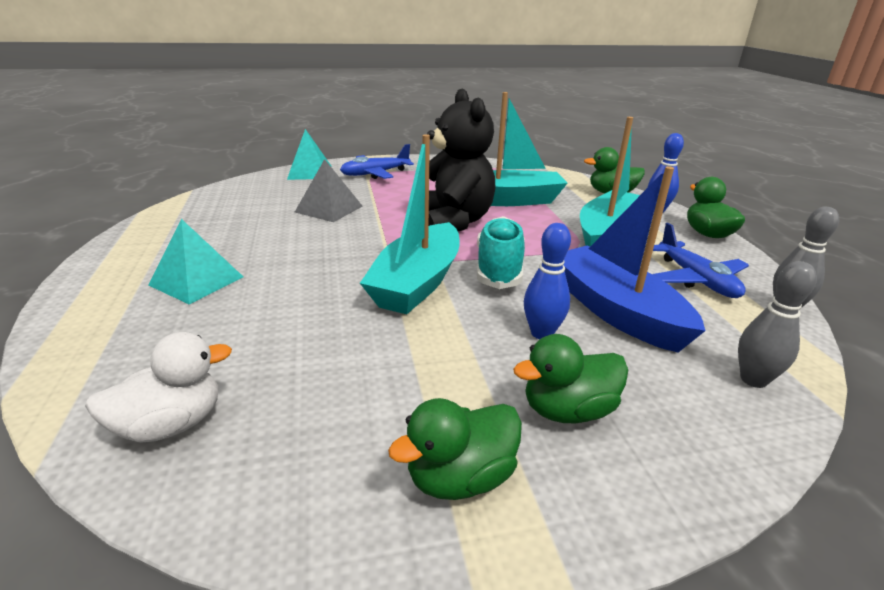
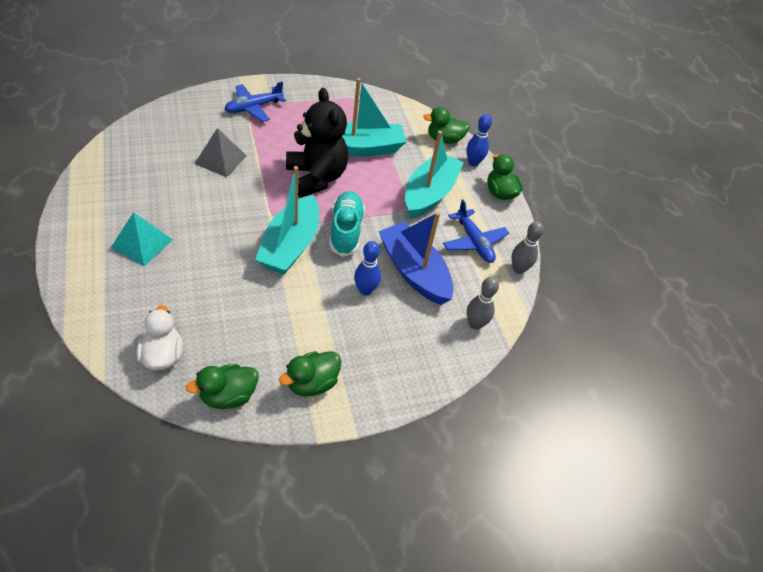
camera: 10 degrees left, 20 degrees up
(171, 424) = (163, 355): white duck -> white duck turned 60 degrees counterclockwise
(309, 172) = (197, 104): turquoise pyramid -> none
(567, 410) = (370, 345): green duck -> green duck (228, 396)

